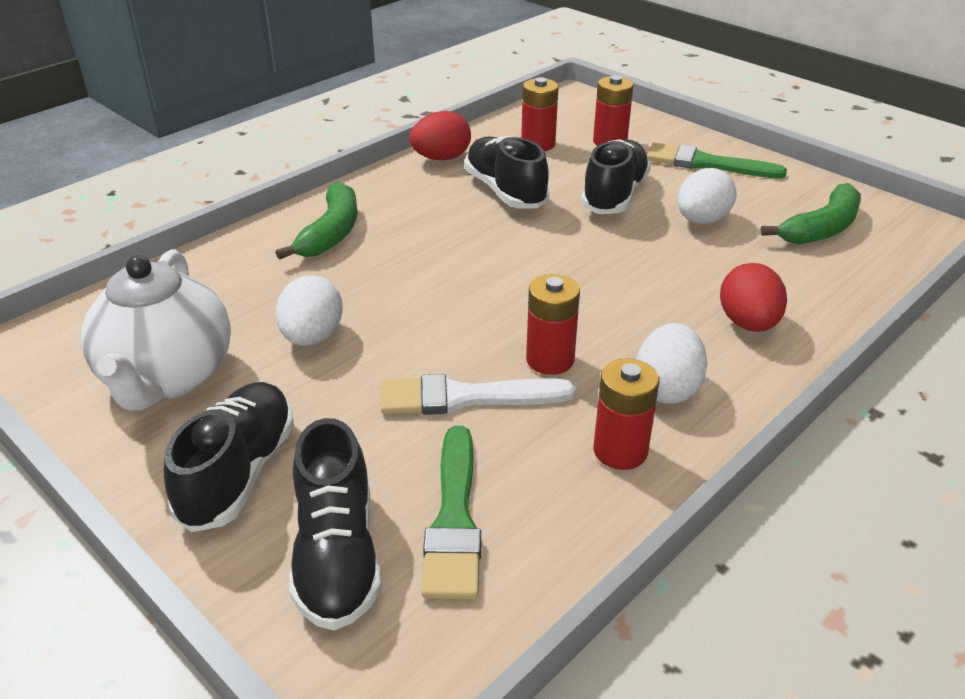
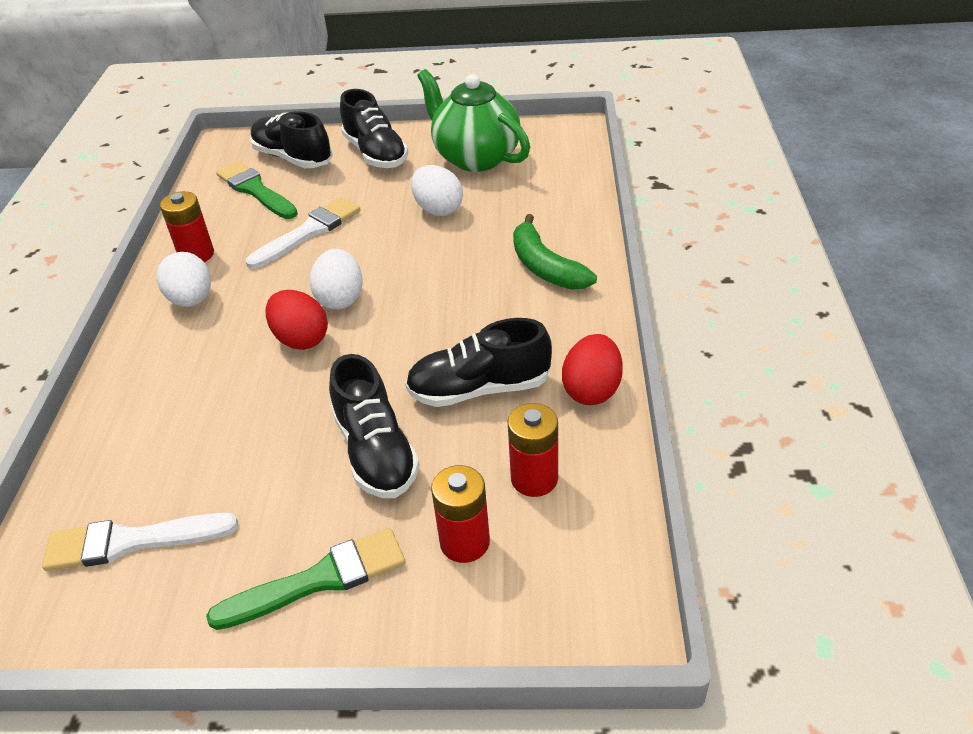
camera: 140 degrees right, 5 degrees up
(168, 377) = (476, 158): white teapot -> green teapot
(505, 191) = (479, 389): black shoe -> black shoe turned 150 degrees clockwise
(550, 360) = (281, 276): red battery -> none
(701, 220) = (263, 472): white egg -> white egg (340, 299)
(748, 323) = (160, 379): red egg -> red egg (301, 339)
(821, 228) = (131, 541): green banana -> white brush

